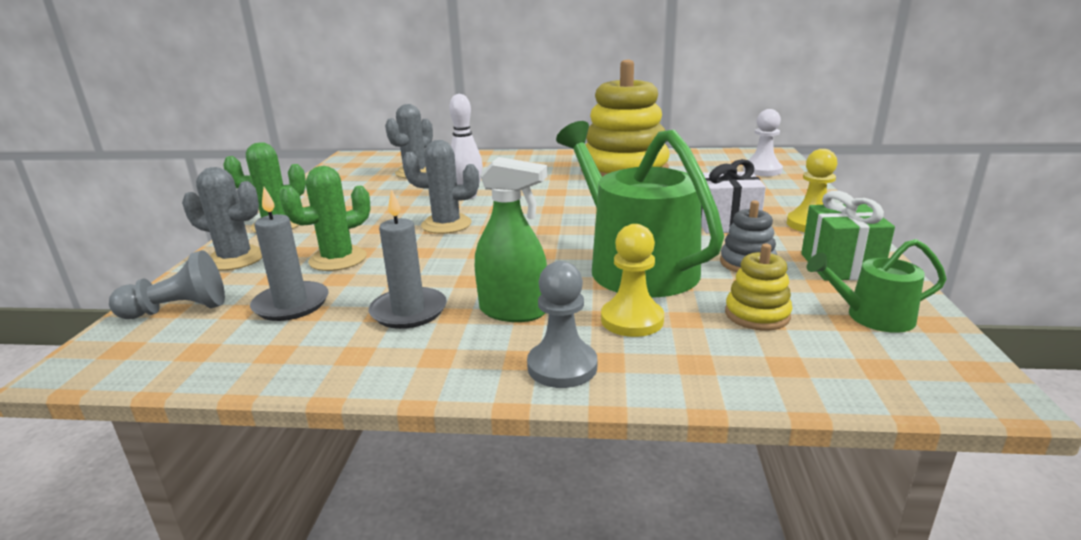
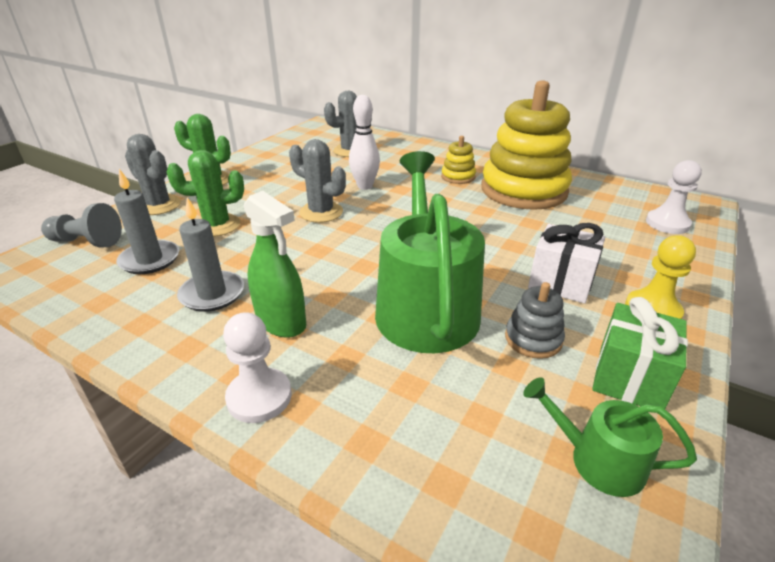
camera: 25 degrees right, 10 degrees up
(562, 367) = (259, 397): grey pawn -> white pawn
(632, 320) = (362, 368): yellow pawn -> none
(757, 315) = (479, 407): yellow stacking toy -> yellow stacking toy (458, 177)

